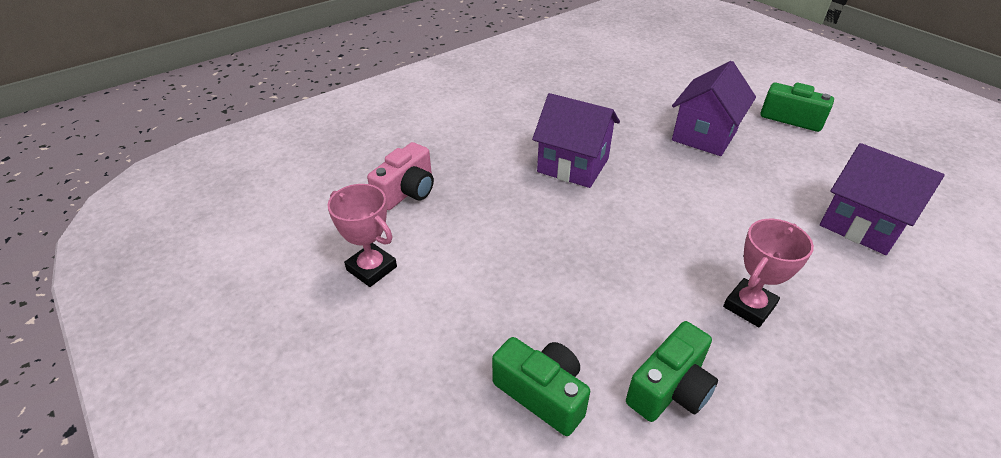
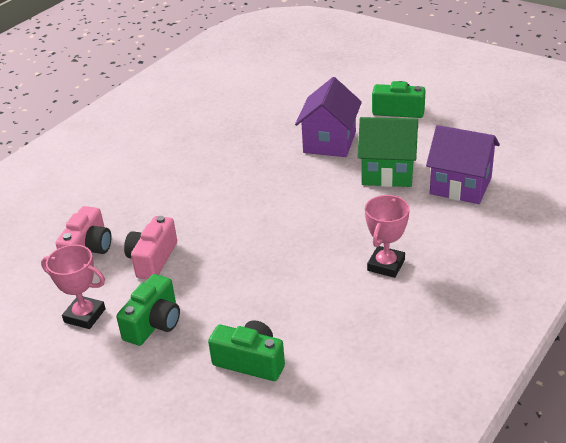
camera: 15 degrees left, 5 degrees down
(469, 221) = (152, 259): none -> pink camera
(573, 165) = (225, 193): purple house -> none
(670, 388) = (340, 333): green camera -> green camera (154, 323)
(768, 186) = (388, 172): none -> green house

